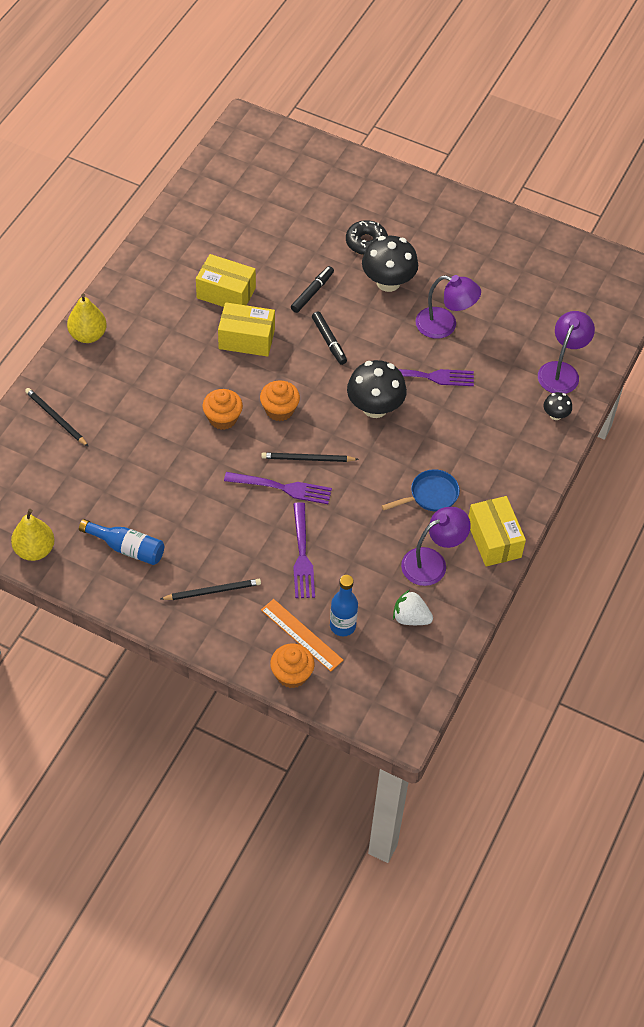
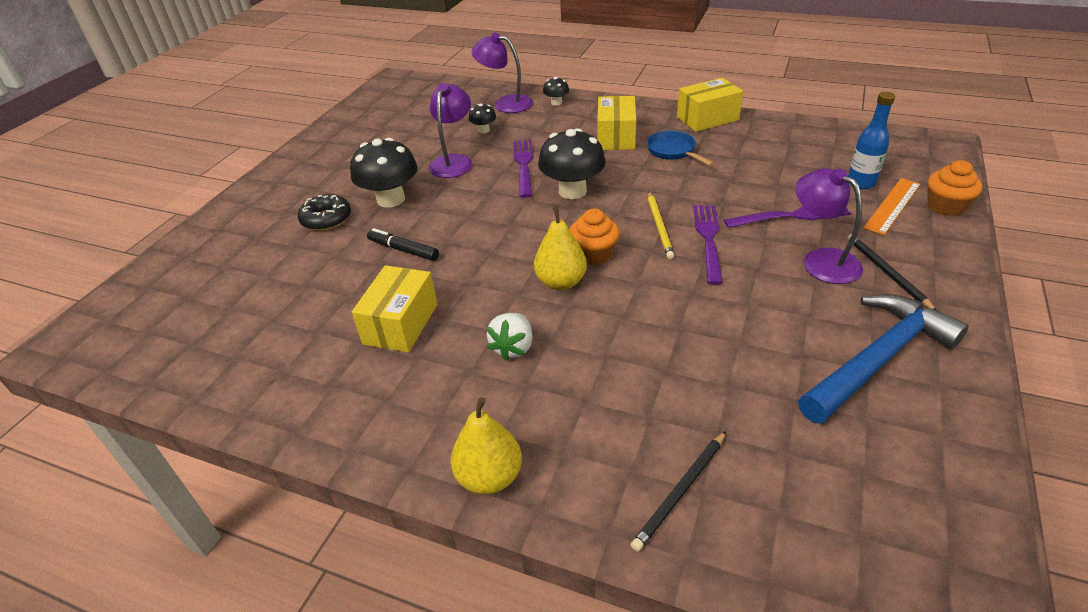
camera: 90 degrees left, 15 degrees down
(34, 550) = (956, 470): yellow pear -> yellow pear (561, 282)
(127, 548) = (878, 359): blue bottle -> blue hammer
(223, 418) = (621, 298): orange cupcake -> none
(246, 339) = (483, 294): yellow box -> yellow box (616, 137)
(307, 459) = (659, 226): black pencil -> yellow pencil
(329, 341) = (481, 230): black marker -> none
(410, 618) = (821, 149): white strawberry -> white strawberry (513, 347)
(432, 562) = (751, 144): purple lamp -> purple lamp (821, 260)
(503, 350) = (484, 130): none -> black mushroom

